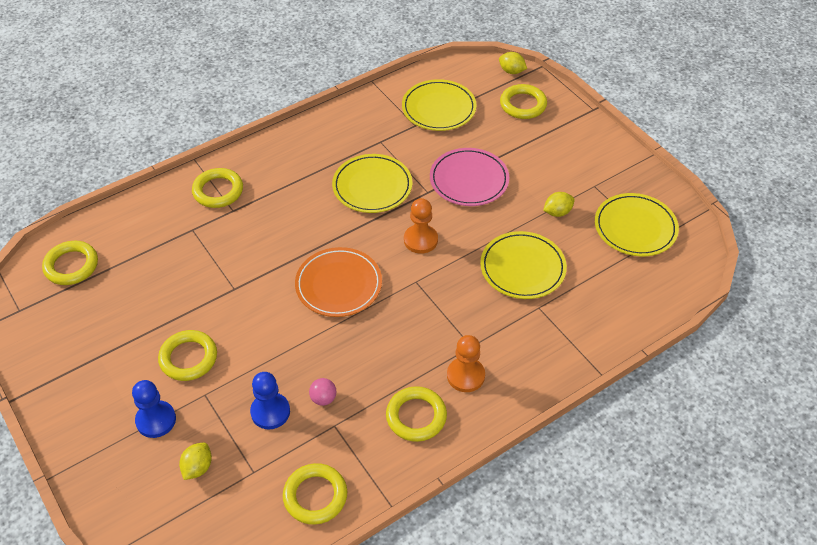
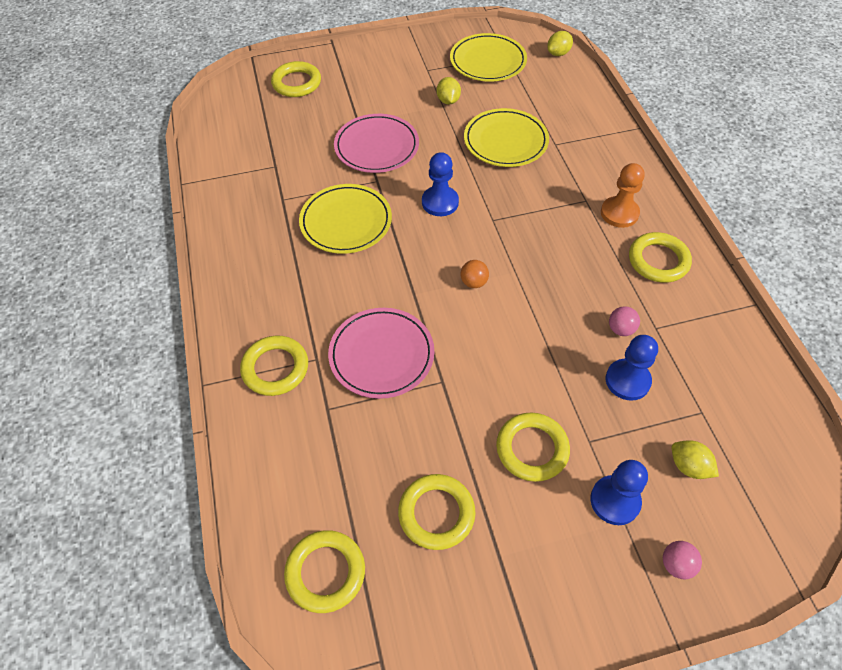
camera: 70 degrees left, 5 degrees up
(111, 468) = (676, 564): none -> pink ball
(247, 246) = (381, 355): none -> pink plate
(315, 496) = (738, 362): yellow ring -> yellow ring (436, 513)
(338, 285) = (473, 282): orange plate -> orange ball
(420, 240) = (440, 202): orange pawn -> blue pawn
(438, 108) = (262, 142): yellow plate -> none
(511, 71) = (244, 77): yellow lemon -> yellow lemon (558, 53)

